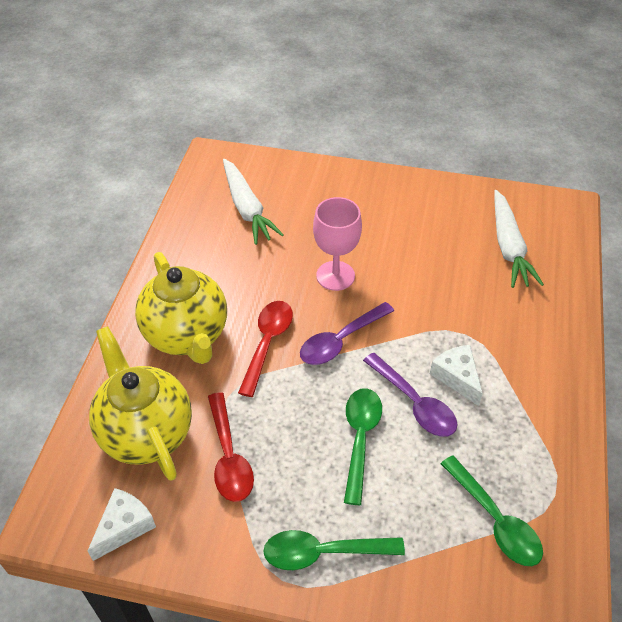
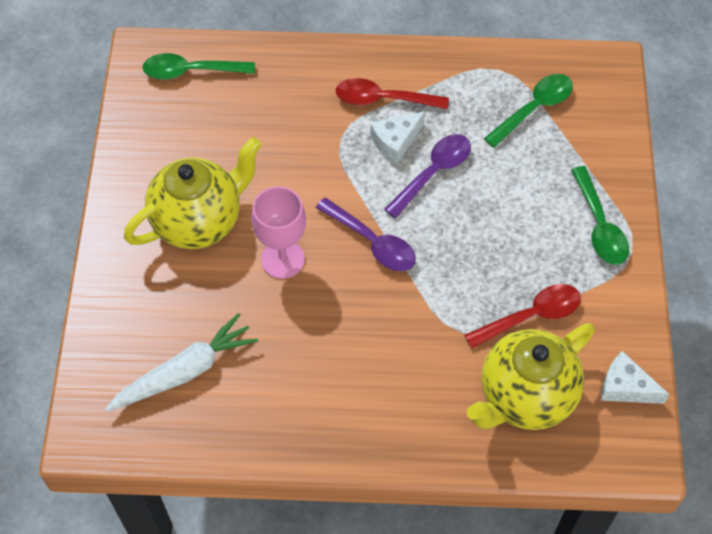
camera: 100 degrees left, 10 degrees up
(187, 335) = (396, 390): yellow teapot -> yellow teapot (199, 221)
(267, 343) = (390, 309): red spoon -> red spoon (383, 99)
(360, 438) = (483, 212): green spoon -> green spoon (191, 71)
(508, 246) = (213, 104): white carrot -> none

